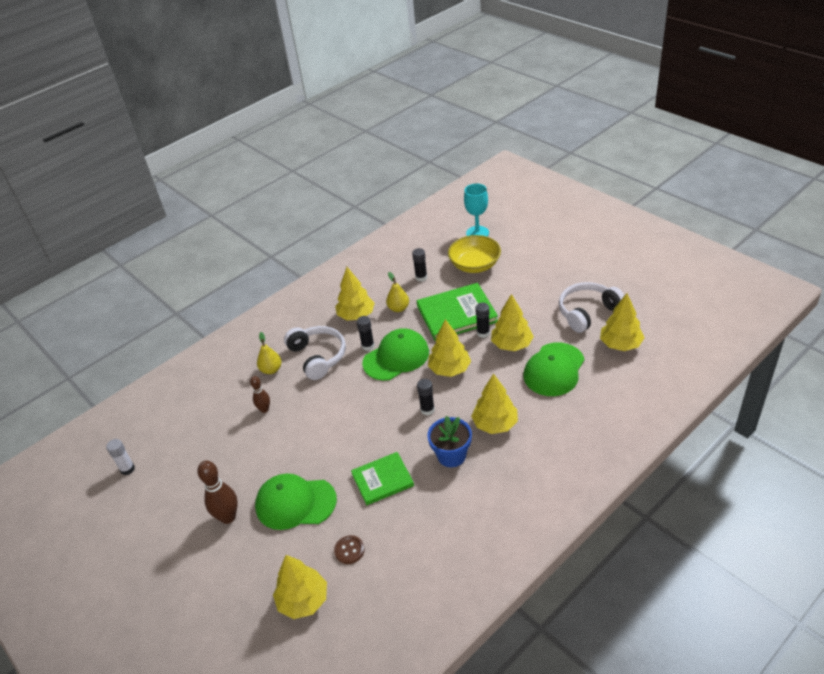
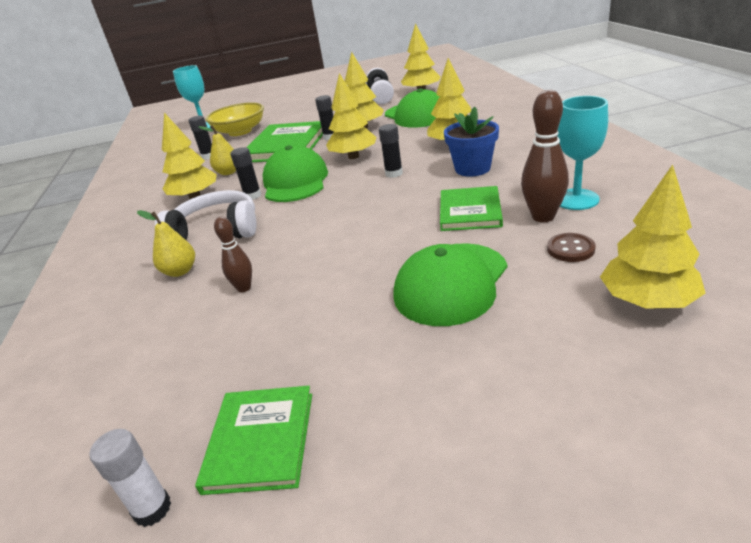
camera: 60 degrees left, 10 degrees down
(165, 482) = (260, 441): none -> green book
(228, 517) = (422, 361): brown bowling pin -> brown bowling pin (543, 217)
(419, 536) = (576, 199): none -> turquoise goblet

